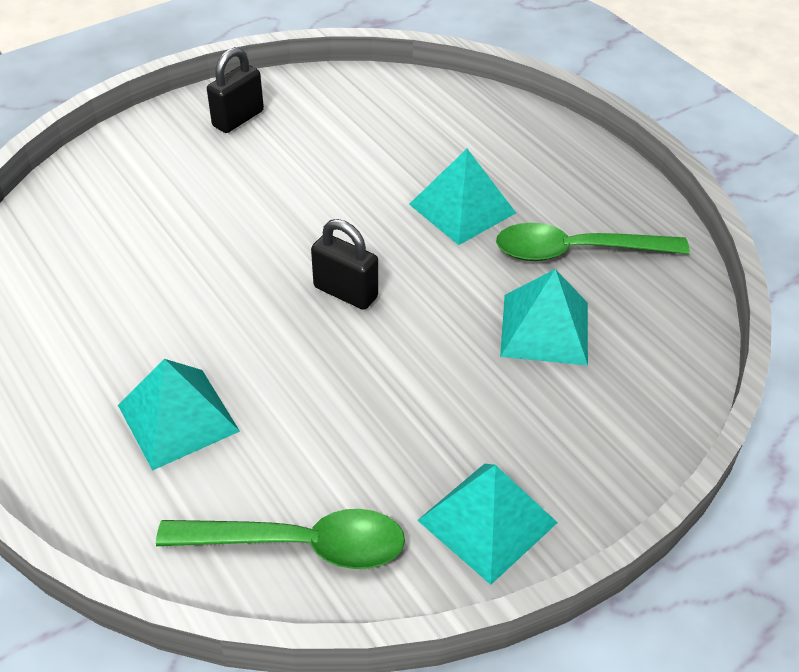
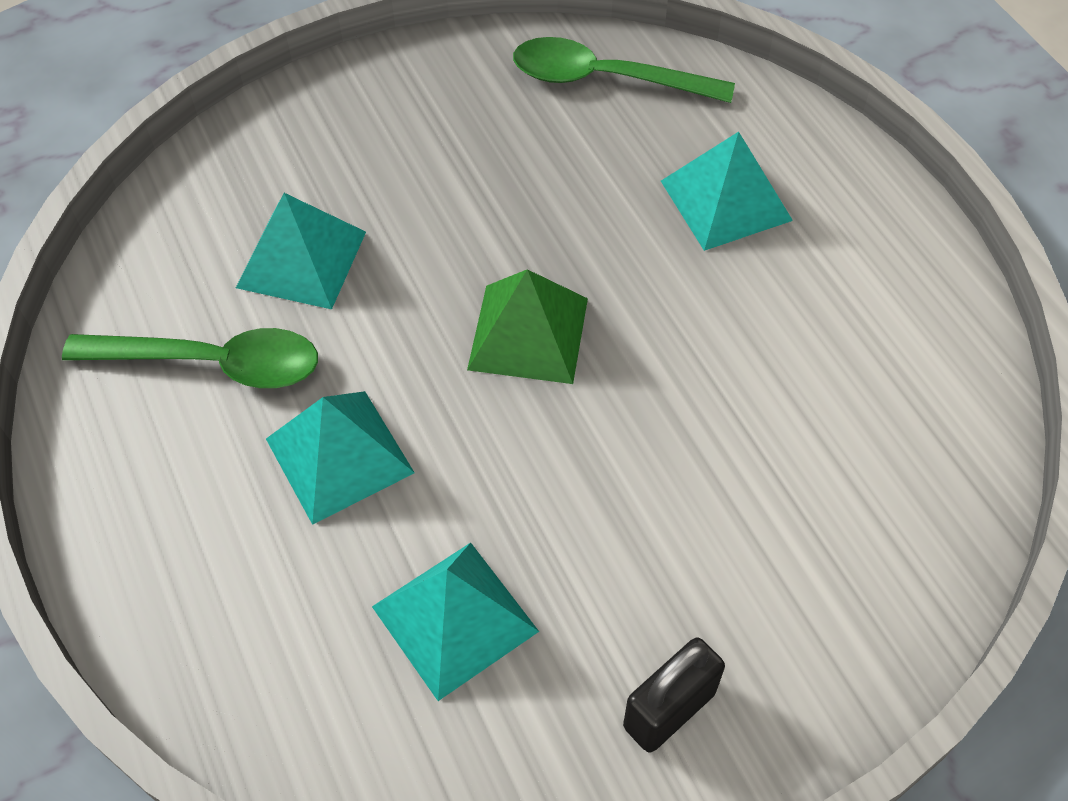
camera: 170 degrees left, 10 degrees up
(345, 292) = (528, 333): black padlock -> green pyramid
(487, 521) = (433, 81): turquoise pyramid -> turquoise pyramid (455, 619)

